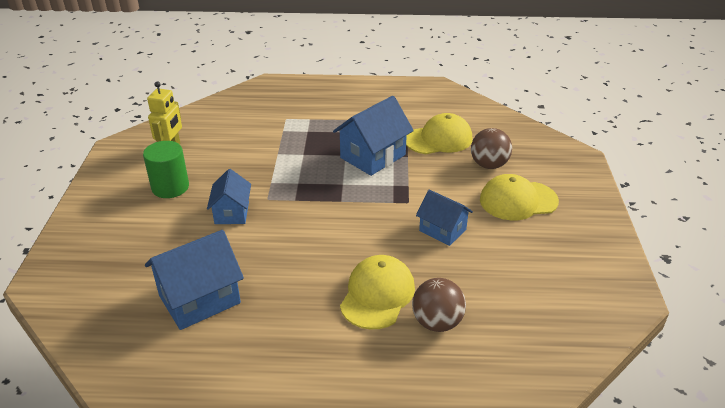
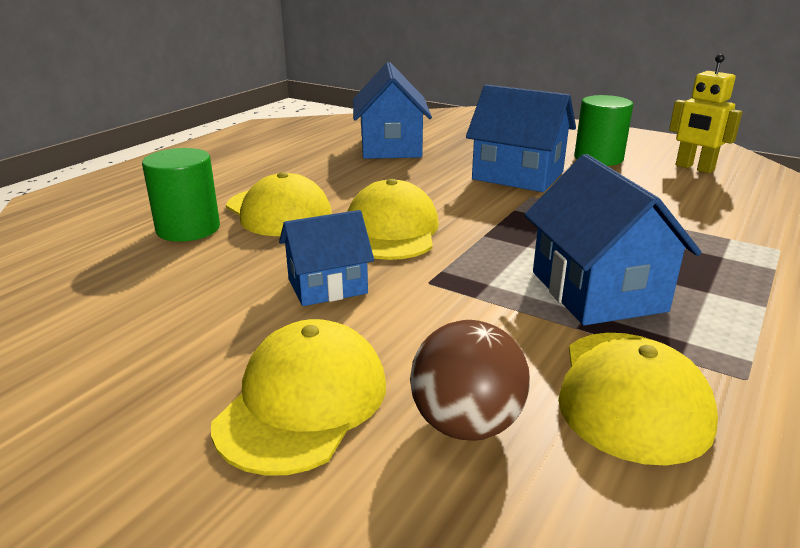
camera: 120 degrees right, 10 degrees down
(232, 213) = (517, 176): blue house -> blue house, size x1.59
(363, 234) = (391, 230): none -> yellow cap
(437, 322) = (188, 229): brown ball -> green cylinder

